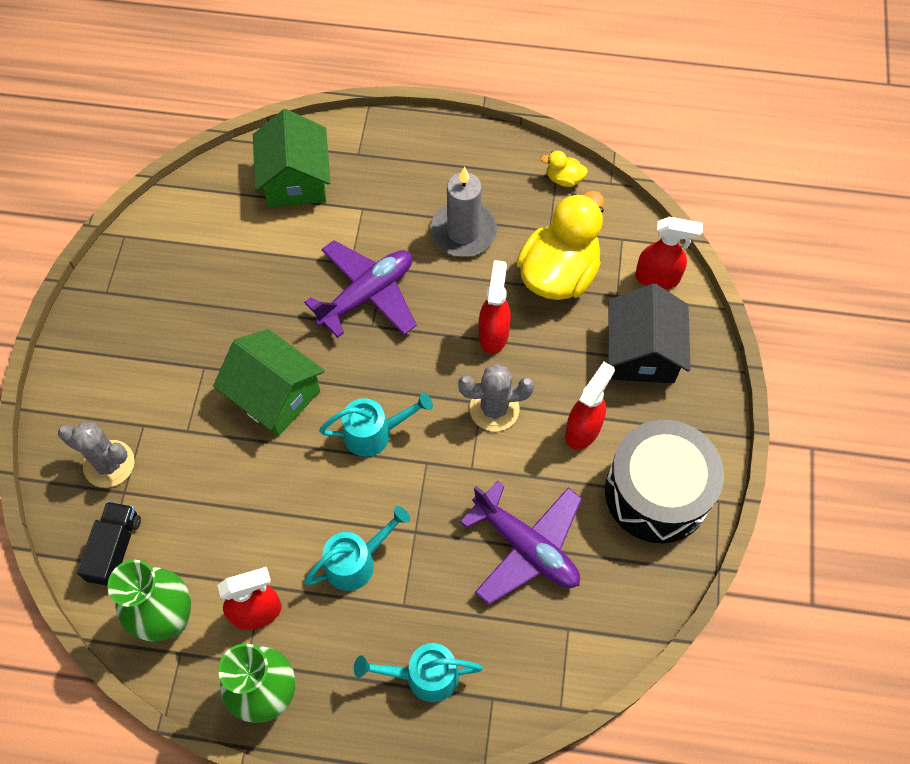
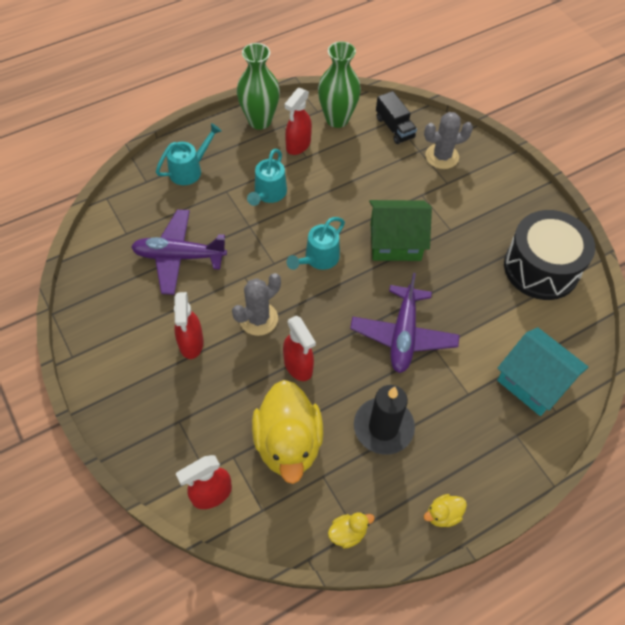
camera: 140 degrees right, 5 degrees down
(296, 180) = (533, 381): green house -> turquoise house
(463, 232) = (383, 427): grey candle -> black candle
(476, 143) = (443, 515): none -> yellow duck
(642, 352) = (185, 424): black house -> none
(657, 492) = (117, 336): black drum -> black drum (541, 268)

